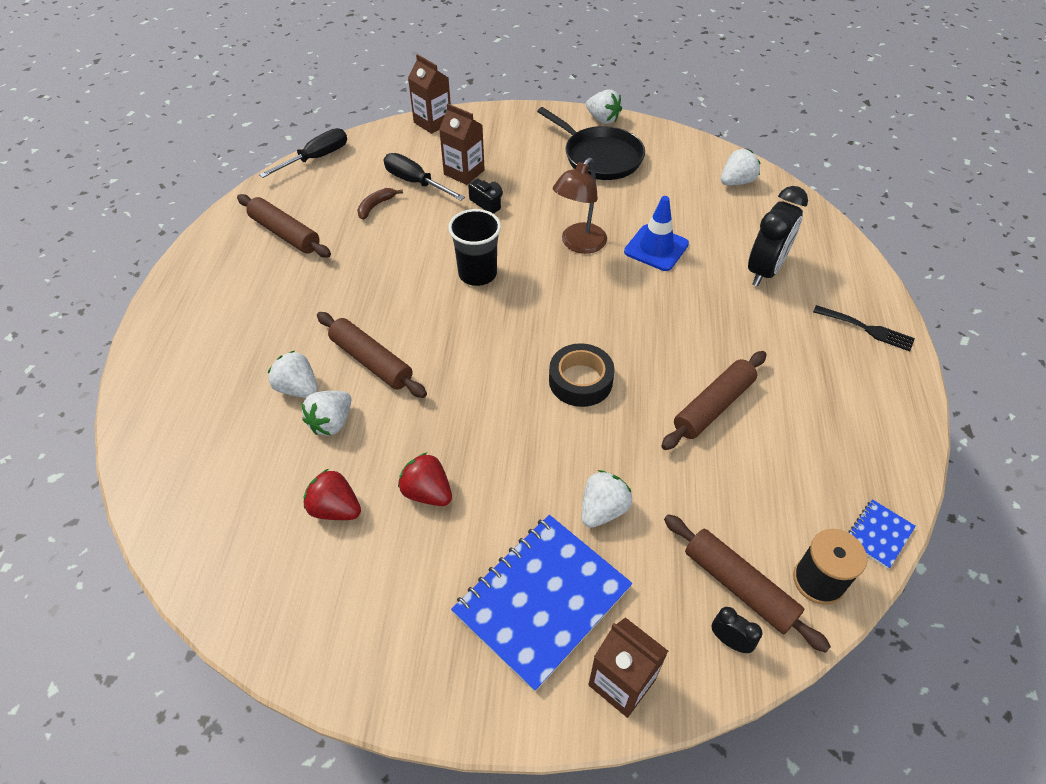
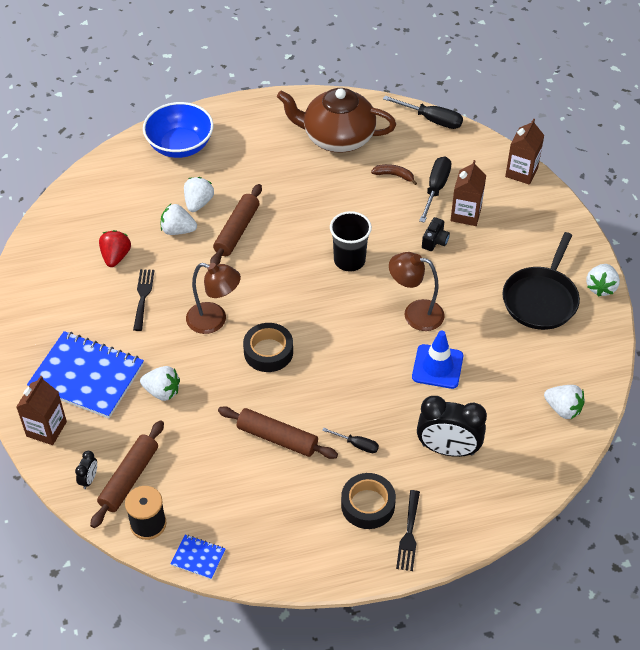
camera: 70 degrees right, 0 degrees up
(181, 382) = (180, 146): none -> blue bowl
(285, 233) = (337, 137): brown rolling pin -> brown teapot
(427, 492) = (143, 296): red strawberry -> black fork
(507, 422) = (214, 320): none -> brown lamp
(741, 338) = (357, 445): none -> black screwdriver
(824, 351) = (368, 505): none -> black tape

